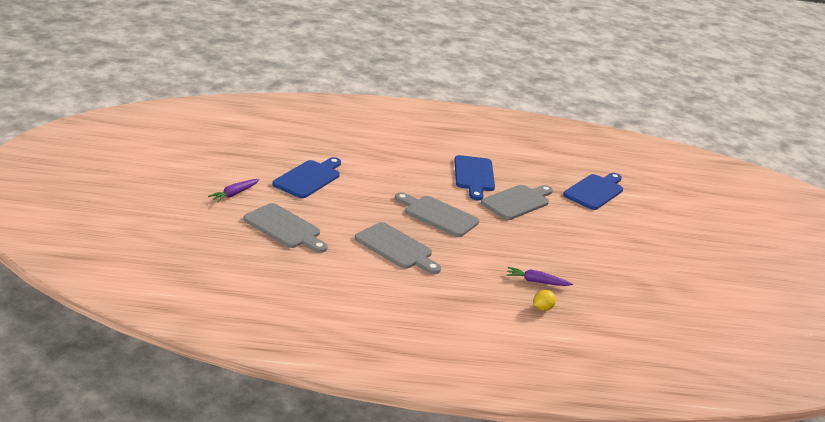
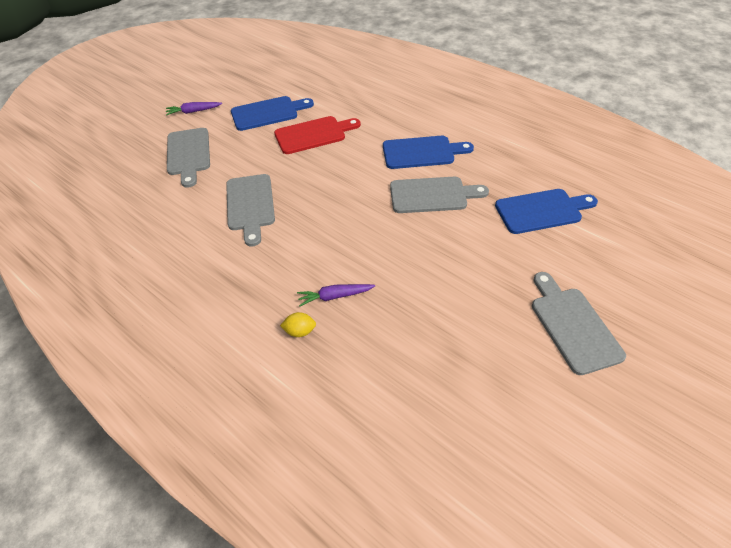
camera: 45 degrees right, 20 degrees up
(373, 185) = (313, 134): none -> red cutting board
(437, 215) = (331, 184): grey cutting board -> grey cutting board (572, 325)
(474, 176) = (422, 152): blue cutting board -> blue cutting board turned 135 degrees counterclockwise
(537, 282) = (335, 296): purple carrot -> purple carrot turned 60 degrees counterclockwise

